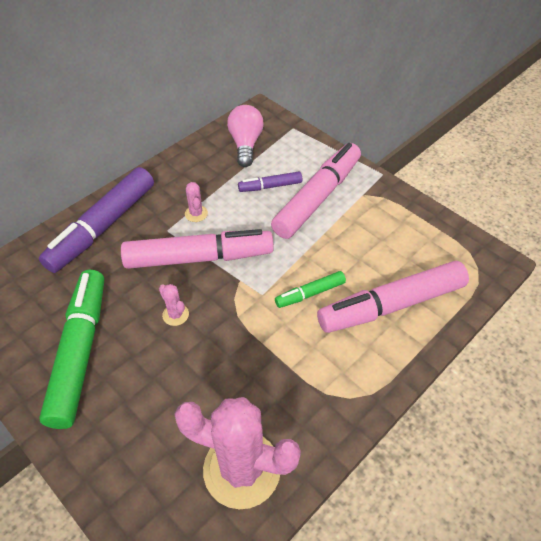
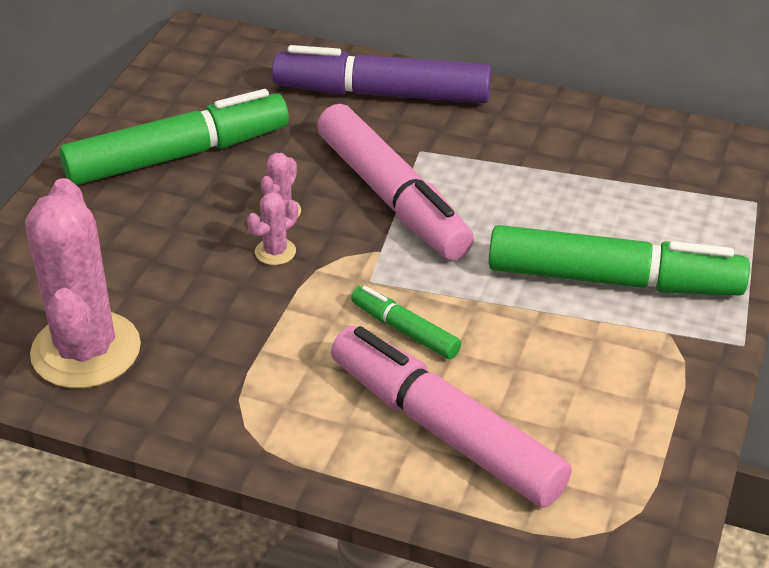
camera: 65 degrees right, 10 degrees down
(196, 214) = (472, 165): pink cactus -> pink cactus (275, 252)
(245, 144) = (664, 163): pink light bulb -> none
(270, 186) = (592, 220): purple marker -> none
(317, 197) = (613, 280): pink marker -> green marker

